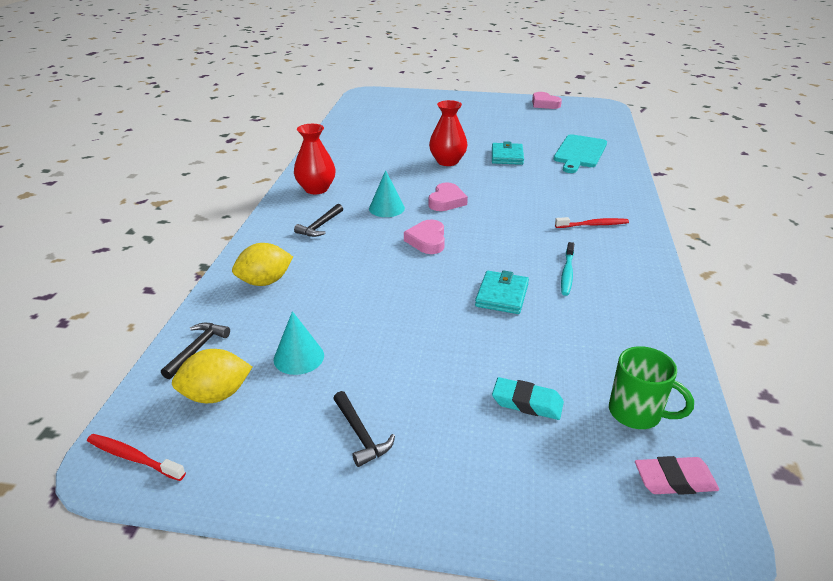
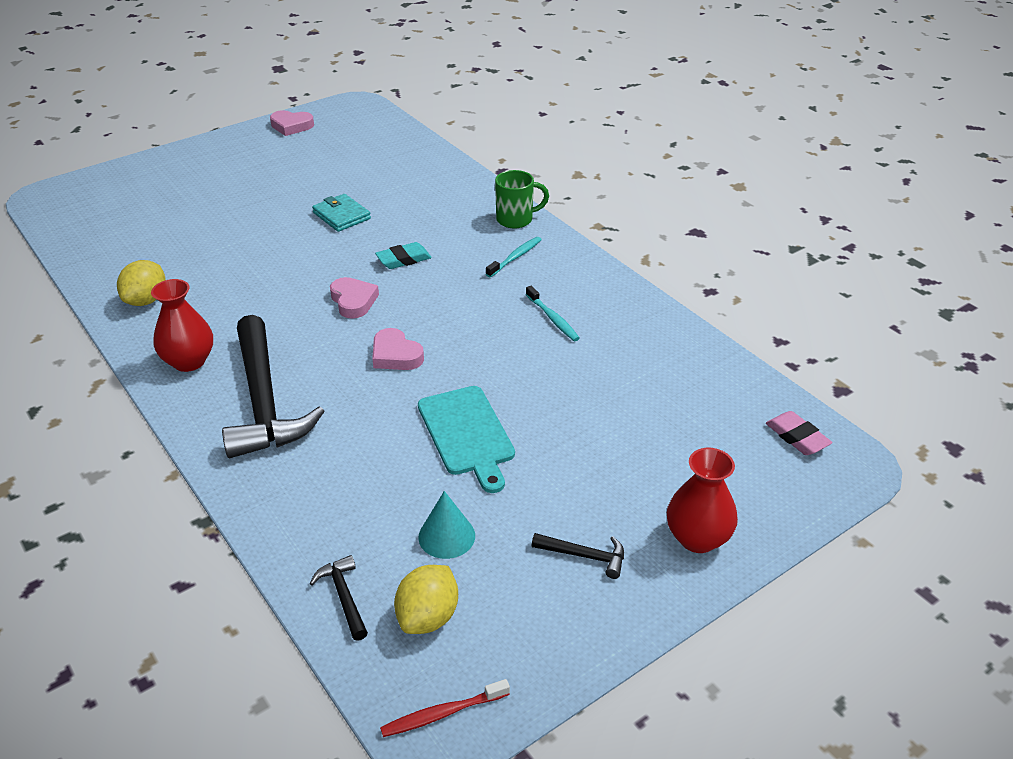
camera: 45 degrees left, 5 degrees up
(265, 281) = (302, 493): yellow lemon -> yellow lemon (146, 300)
(320, 226) = (264, 401): black hammer -> black hammer, size x2.41
(386, 208) = (304, 342): turquoise cone -> none
(447, 161) = (288, 252): red vase -> red vase (697, 538)
(502, 295) = (530, 371): turquoise wallet -> none
(527, 403) = (658, 448): turquoise eraser -> turquoise eraser (403, 259)
(579, 153) = (406, 178): turquoise cutting board -> turquoise cutting board (467, 434)
(593, 225) = (515, 257): red toothbrush -> turquoise toothbrush
(636, 413) = (729, 406): green mug -> green mug (516, 219)
(674, 480) = (797, 437): pink eraser -> pink eraser turned 75 degrees counterclockwise

